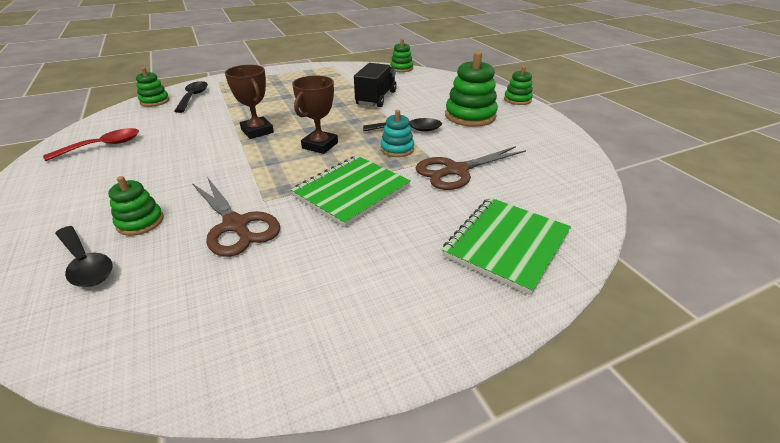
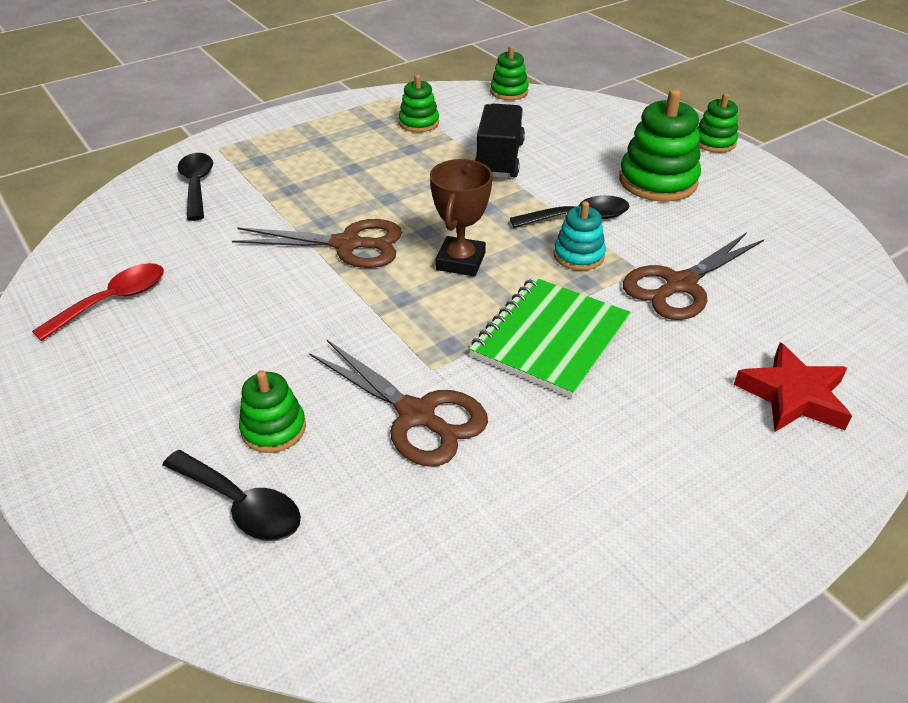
camera: 10 degrees left, 5 degrees up
(155, 101) = (136, 200): green stacking toy -> green stacking toy (419, 123)
(257, 131) = (347, 244): brown trophy -> brown scissors
(506, 244) = (793, 396): green notebook -> red star

